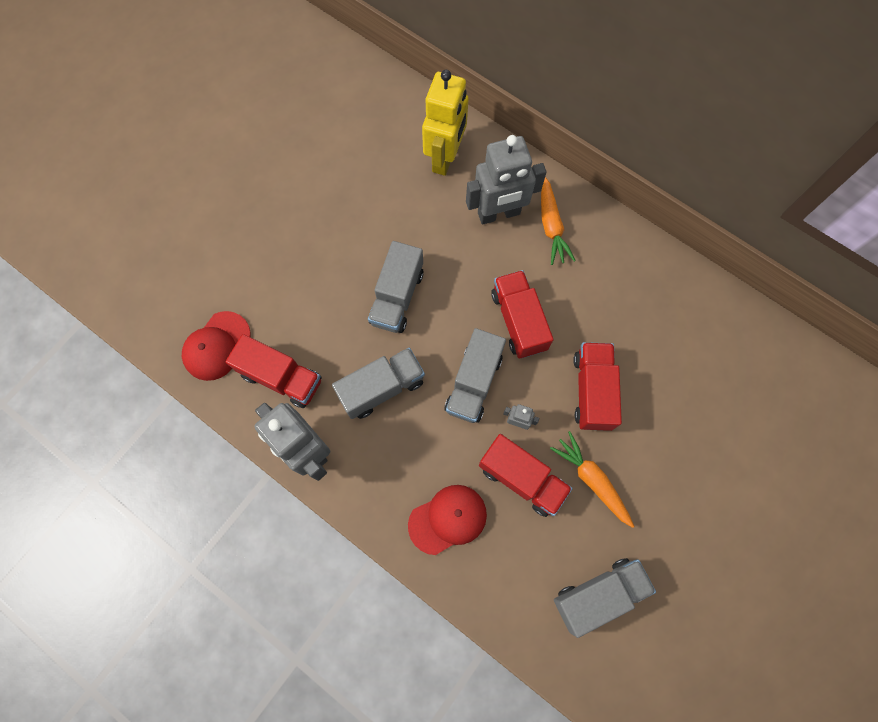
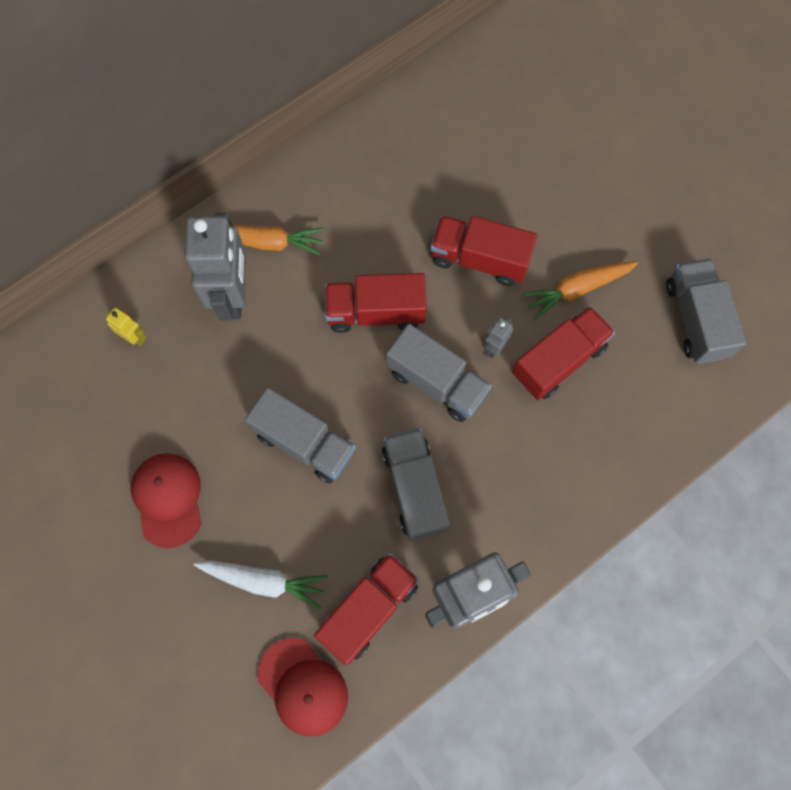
camera: 75 degrees left, 0 degrees up
(286, 298) = (264, 581): none -> white carrot
(445, 158) = (134, 337): yellow robot -> yellow robot, size x0.42
(448, 519) = (586, 452): red cap -> red cap (168, 499)

